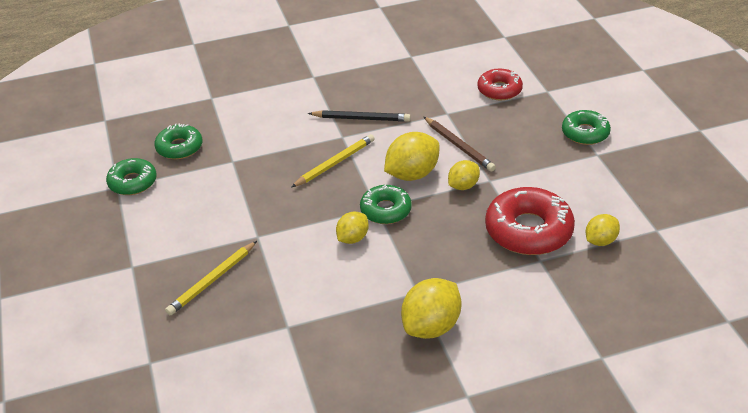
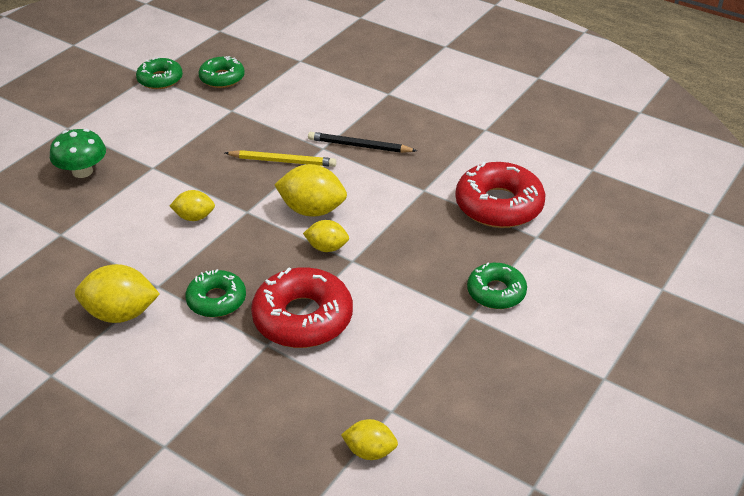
camera: 50 degrees right, 0 degrees up
(212, 280) = (82, 171): yellow pencil -> green mushroom
(361, 118) = (359, 146): black pencil -> black pencil turned 135 degrees clockwise
(385, 210) = (248, 218): green donut -> green donut (216, 300)
(459, 146) = (382, 219): brown pencil -> none
(499, 90) = (499, 205): red donut -> red donut, size x1.65
(600, 241) = (334, 375): yellow lemon -> yellow lemon (370, 451)

